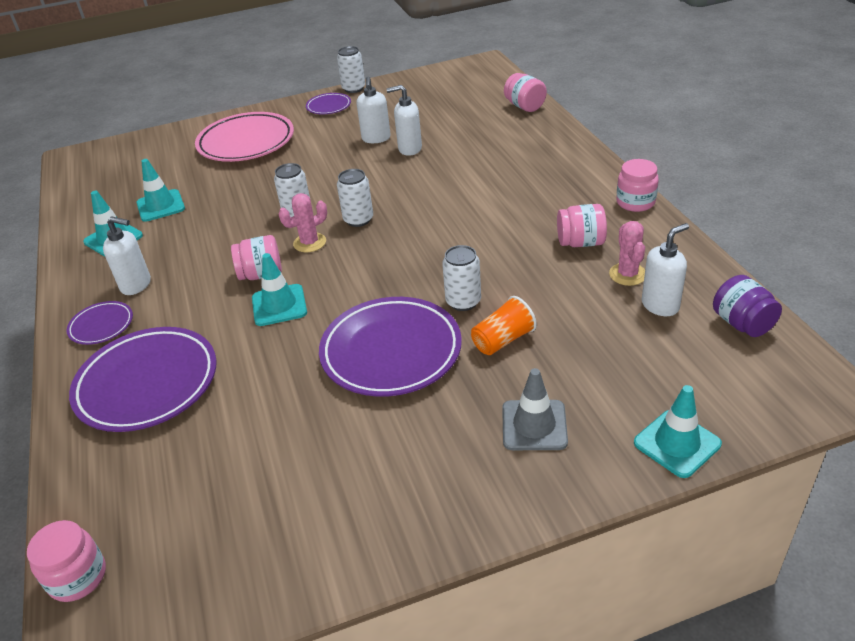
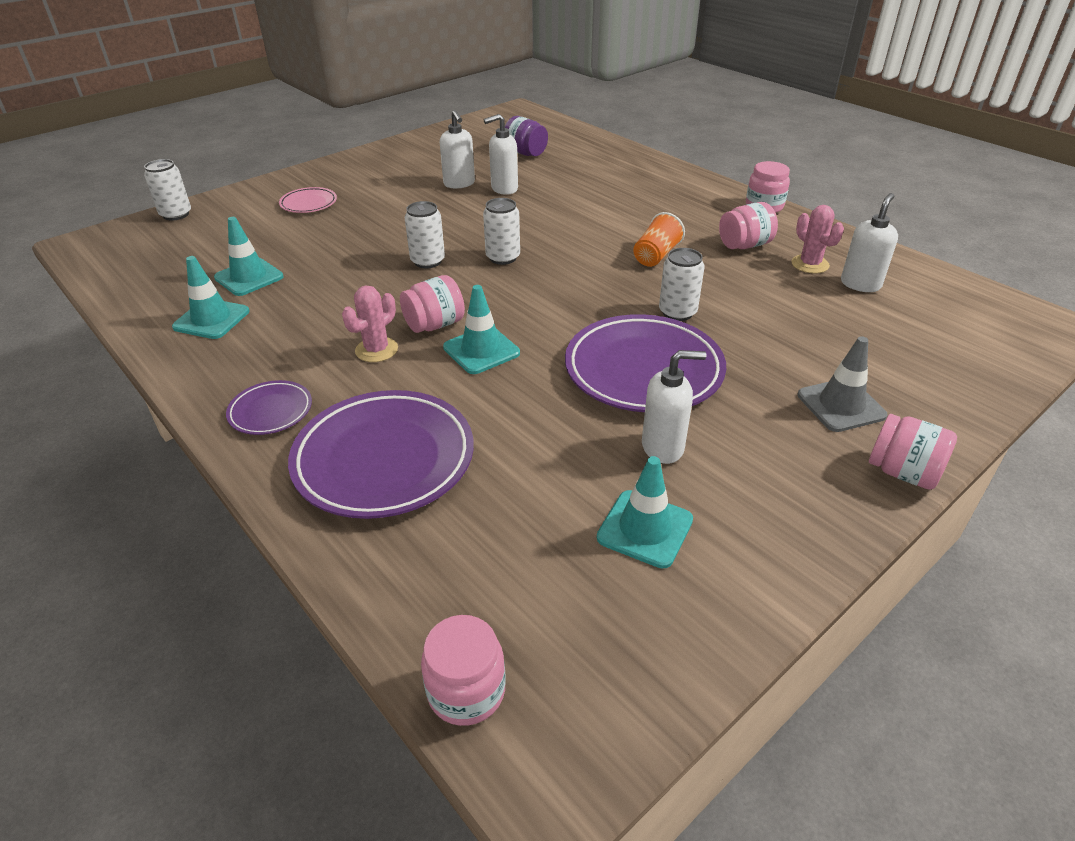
camera: 25 degrees left, 0 degrees up
(136, 285) = (283, 361): white soap dispenser -> white soap dispenser (663, 447)
(246, 143) = (309, 204): pink plate -> pink plate, size x0.49
(309, 243) = (466, 286): pink cactus -> pink cactus (376, 350)
(329, 106) = (380, 161): purple plate -> none
(353, 88) = (395, 143): white can -> white can (176, 214)
(503, 340) = (746, 338): orange cup -> orange cup (656, 255)
(525, 106) = (591, 141): pink jar -> pink jar (903, 472)
(677, 443) = (976, 392): turquoise traffic cone -> turquoise traffic cone (645, 529)
(742, 323) = (940, 287): purple jar -> purple jar (525, 153)

